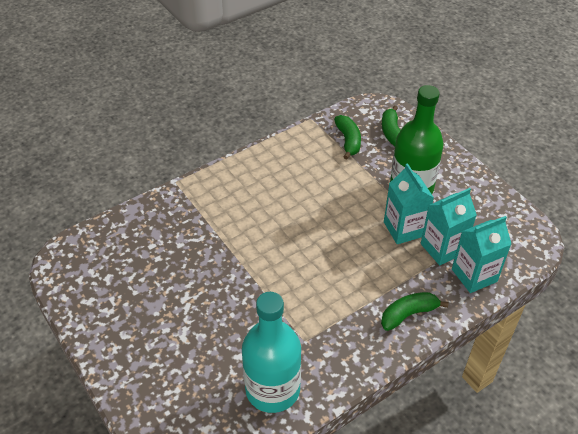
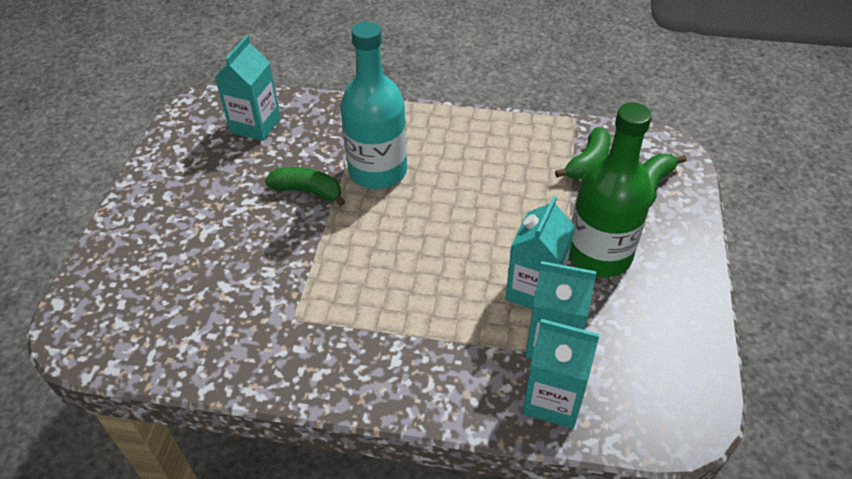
camera: 45 degrees right, 0 degrees up
(122, 249) = (255, 125): none -> turquoise carton
(272, 389) = (210, 338): turquoise bottle -> turquoise bottle (378, 171)
(408, 314) = (424, 378): green banana -> green banana (308, 191)

